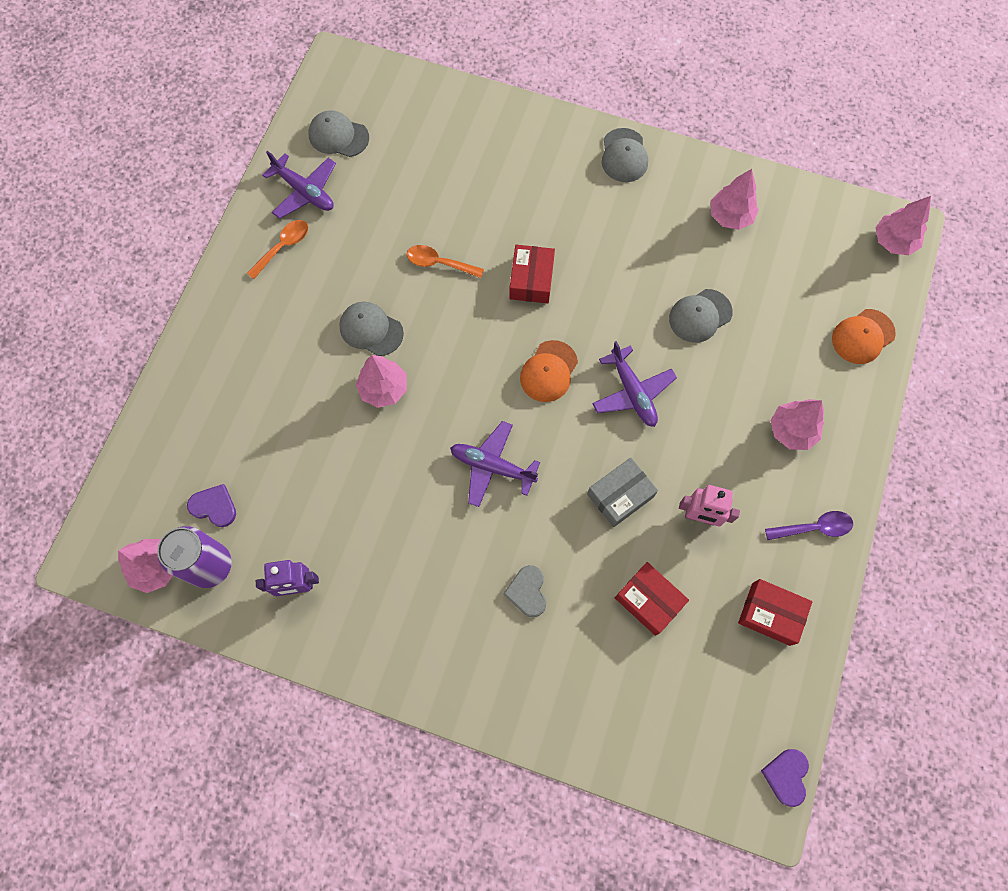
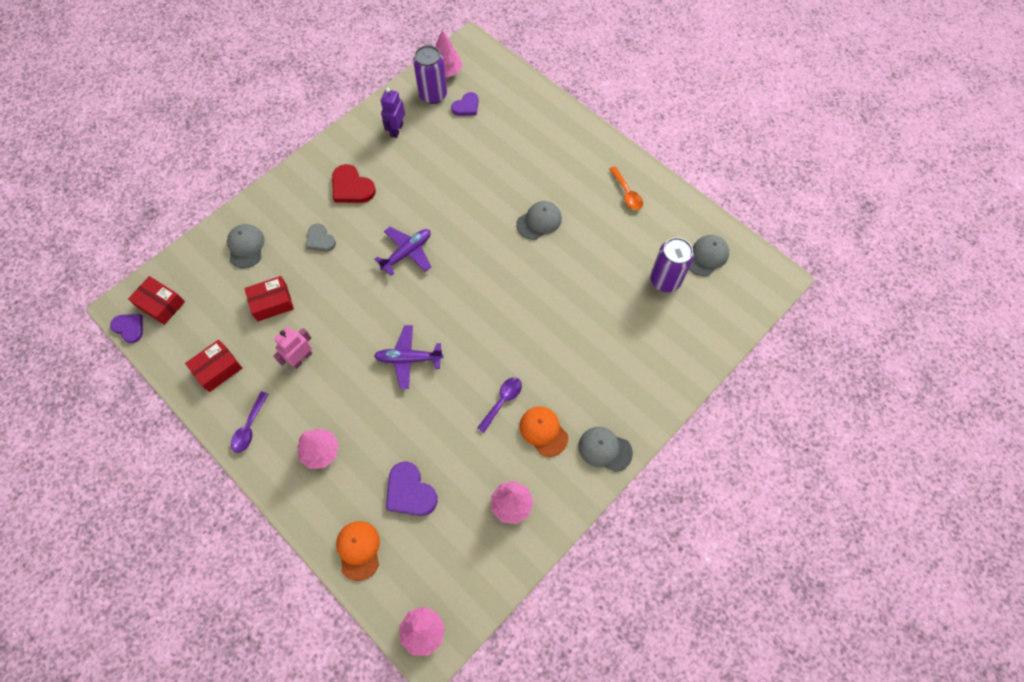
camera: 115 degrees right, 5 degrees down
(304, 192) = (666, 220): purple plane -> none
(384, 388) = (493, 213): pink tree -> none
(391, 166) = (665, 280): none -> purple can
(424, 596) = (351, 187): none -> red heart
(439, 263) = (569, 280): orange spoon -> none
(527, 592) = (320, 239): grey heart -> grey heart turned 150 degrees counterclockwise
(531, 280) = (527, 333): red box -> red box (161, 304)
(548, 371) = (453, 313): orange cap -> orange cap (543, 431)
(620, 495) = (344, 317): grey box -> none
(627, 271) = (502, 401): none -> purple spoon
(700, 316) = (440, 435): grey cap -> grey cap (246, 246)
(776, 316) = (410, 492): none -> purple heart

